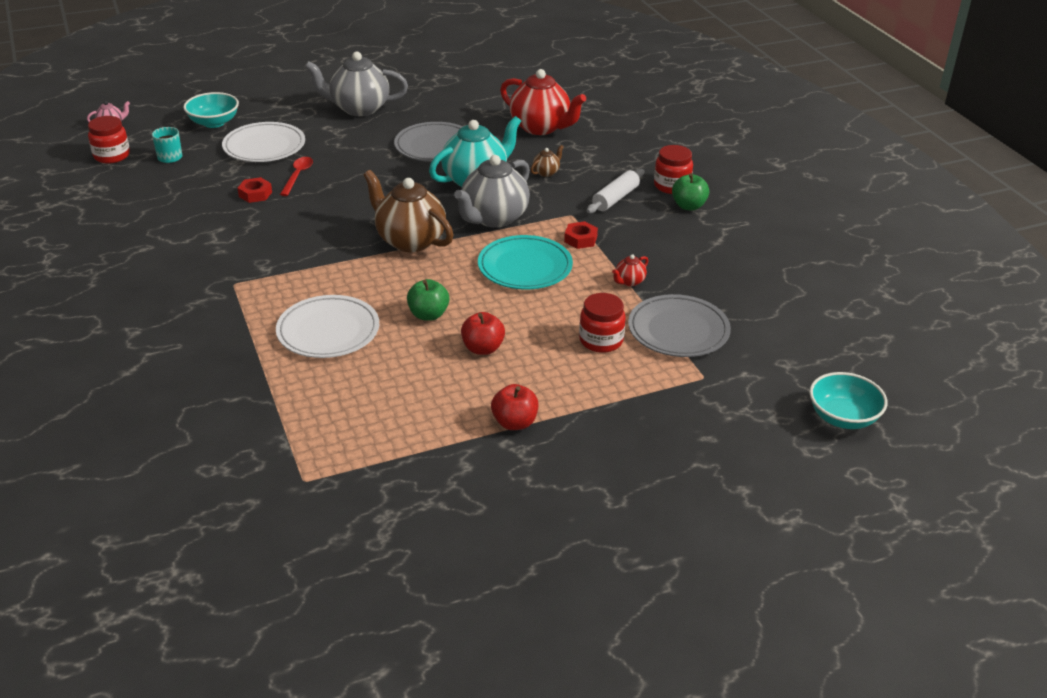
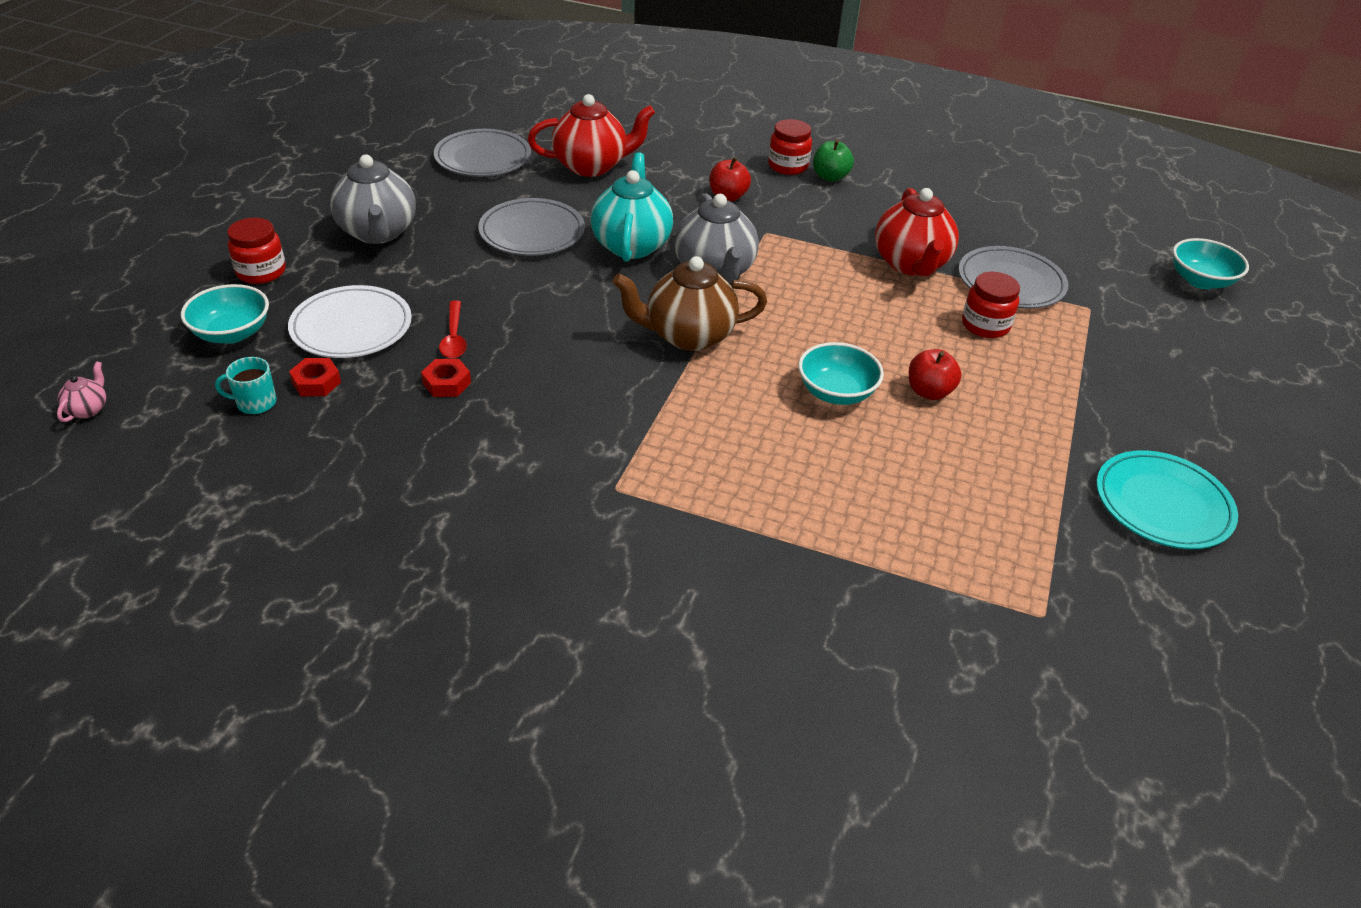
camera: 50 degrees left, 5 degrees up
(112, 156) = (170, 445): red jar -> red jar (261, 272)
(298, 176) = (454, 337): red spoon -> red spoon turned 150 degrees counterclockwise
(328, 331) = (791, 468): white plate -> none
(359, 108) = (378, 233): grey teapot -> grey teapot turned 60 degrees counterclockwise
(428, 315) = (836, 393): green apple -> turquoise bowl
(487, 95) = (483, 158): none -> grey plate
(514, 423) = (1065, 435): red apple -> red apple (728, 196)
(525, 267) = (821, 300): turquoise plate -> turquoise plate (1162, 504)
(546, 172) = (675, 205): brown teapot -> none
(580, 239) = (813, 250): red nut -> red nut (316, 382)
(615, 198) = (770, 199): white rolling pin -> none
(629, 281) = (911, 264): red teapot -> red teapot, size x2.36

